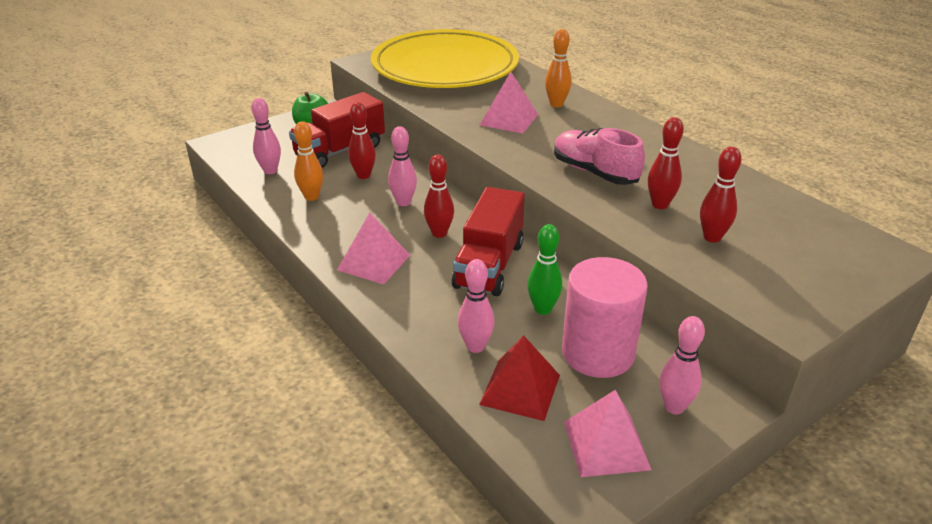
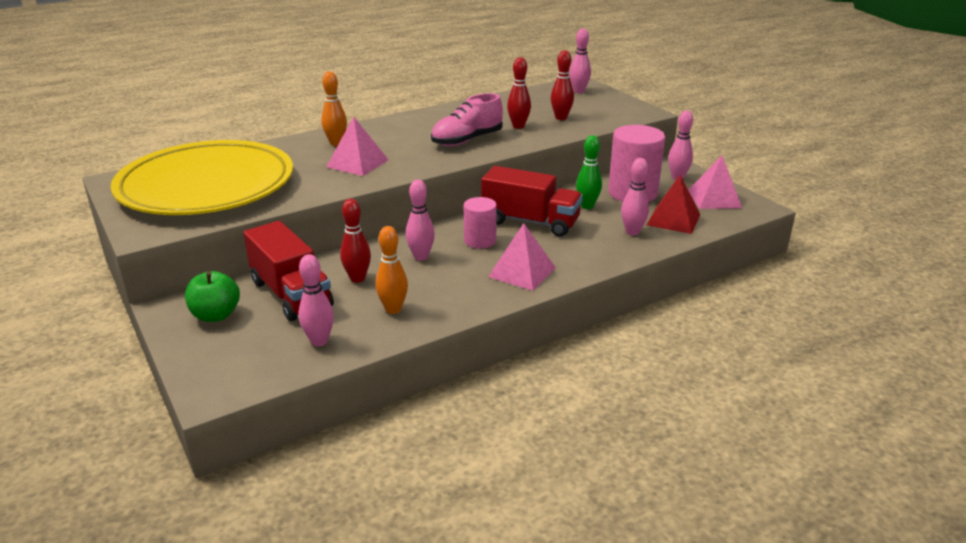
camera: 85 degrees left, 5 degrees down
(439, 233) = (480, 241): red bowling pin -> pink cylinder
(847, 254) = (579, 91): none -> pink bowling pin

